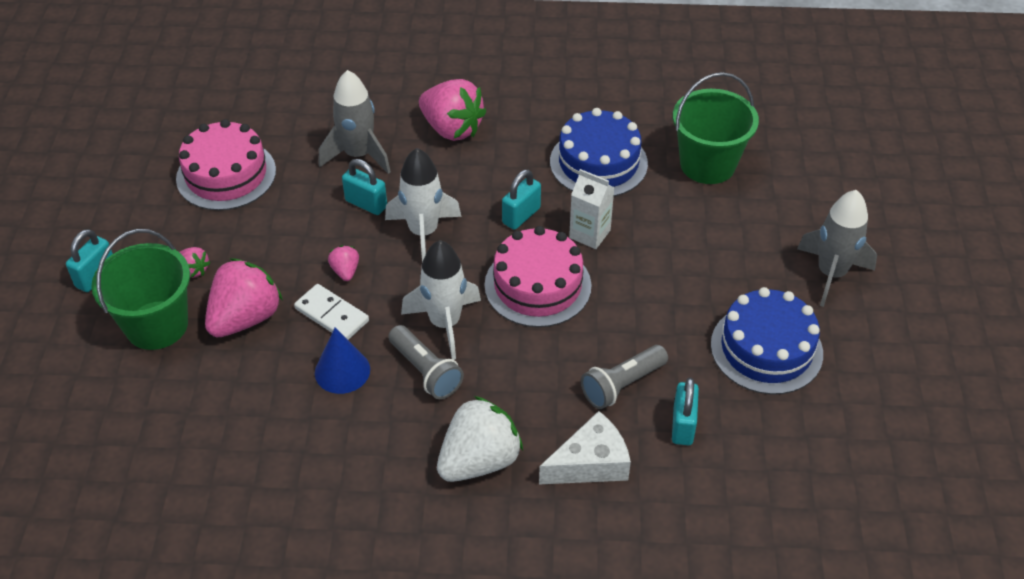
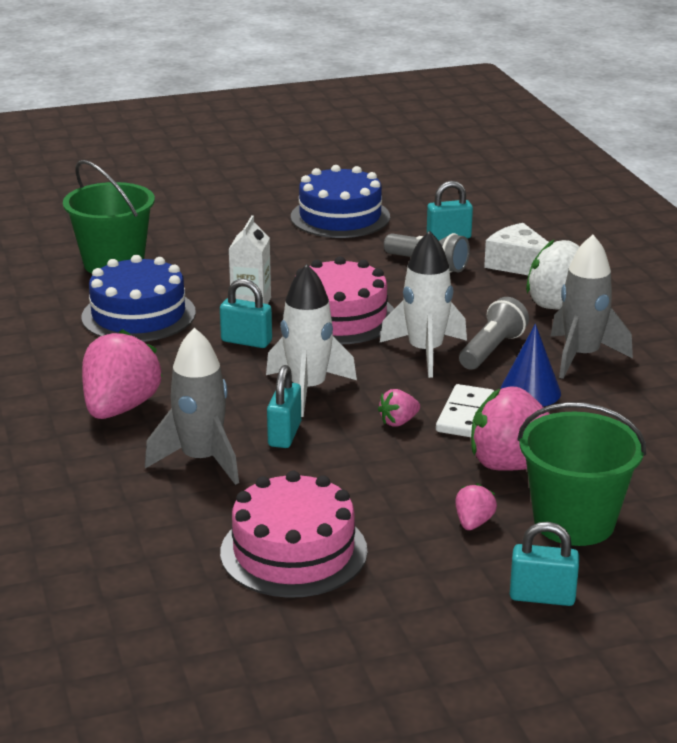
camera: 110 degrees left, 20 degrees down
(831, 274) = (234, 202): grey rocket -> grey rocket (581, 356)

